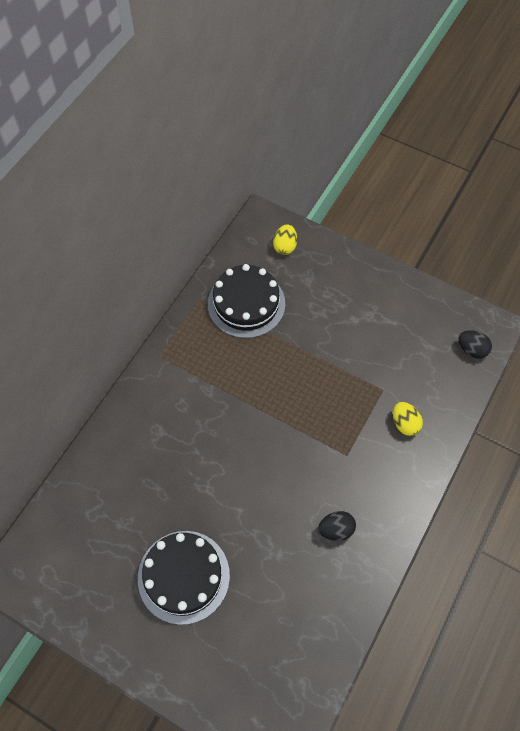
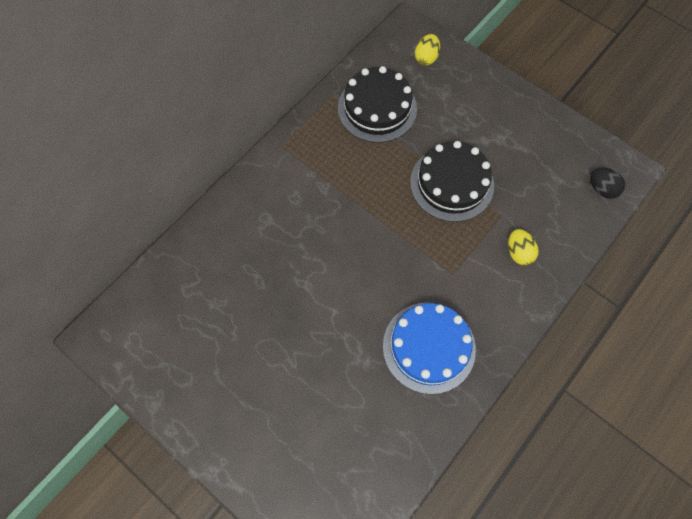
camera: 10 degrees right, 5 degrees up
(183, 576) = (266, 367): black cake -> black cake (452, 183)
(336, 529) = (429, 347): black egg -> blue cake

